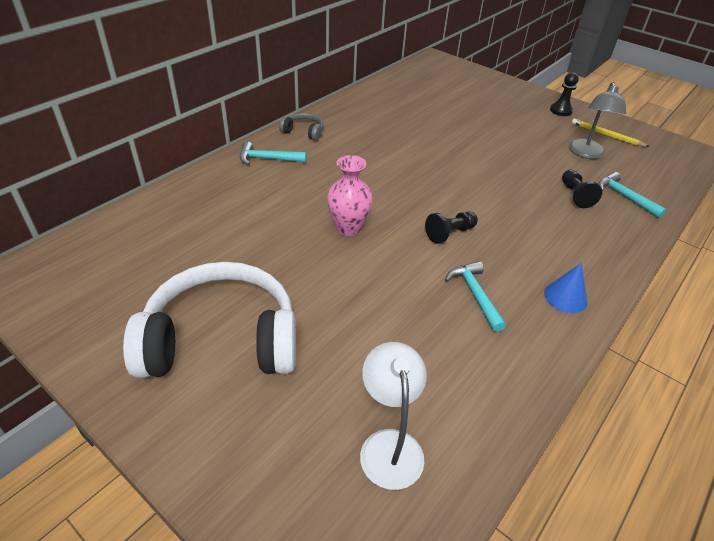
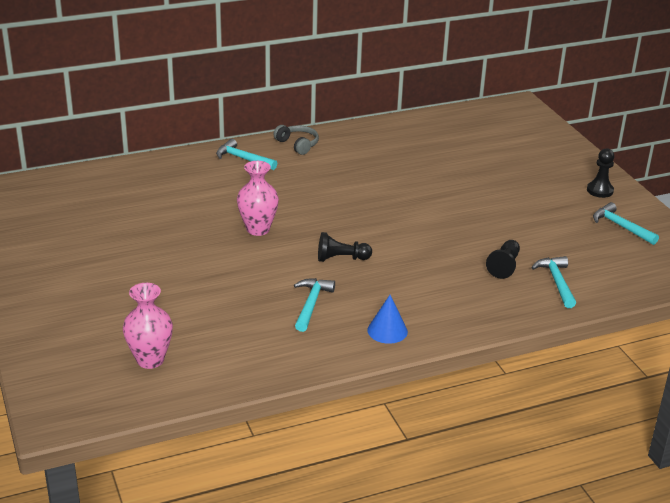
camera: 30 degrees right, 10 degrees down
(221, 340) = (95, 269): white headphones -> none
(389, 445) = (150, 360): white lamp -> pink vase
(586, 154) = (570, 236): grey lamp -> none
(607, 135) = (621, 226): yellow pencil -> turquoise hammer

